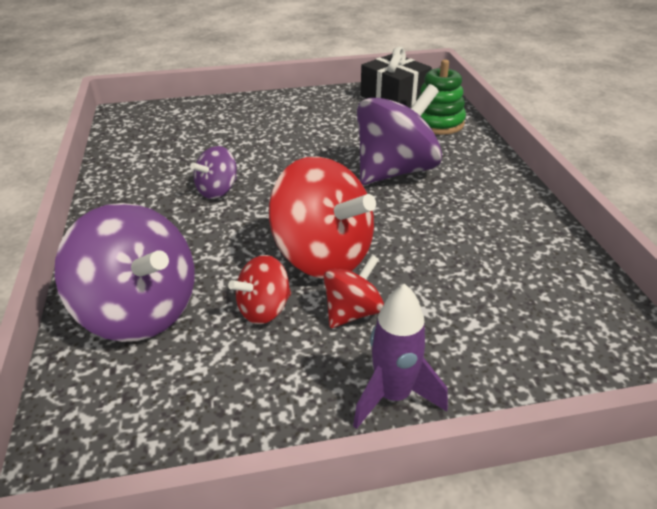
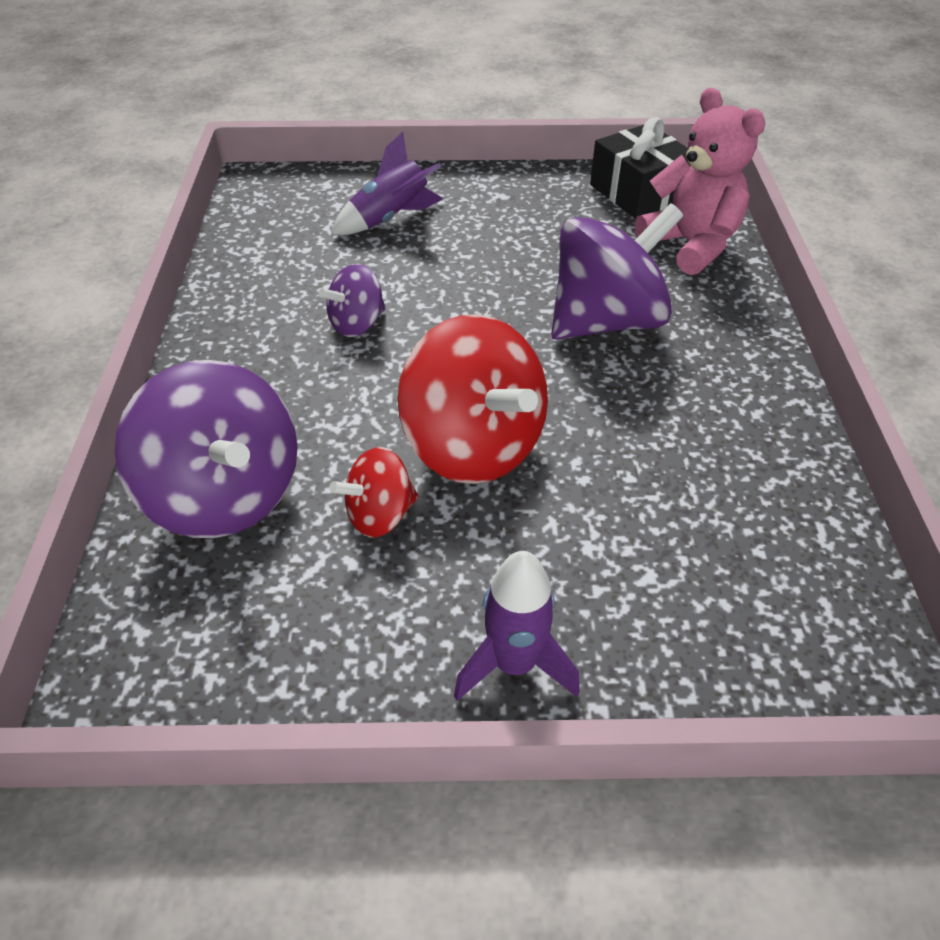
camera: 10 degrees right, 10 degrees up
(227, 126) = (391, 219): none -> purple rocket
(352, 312) = (492, 536): red spinning top -> none
(437, 123) = (690, 245): green stacking toy -> pink teddy bear

